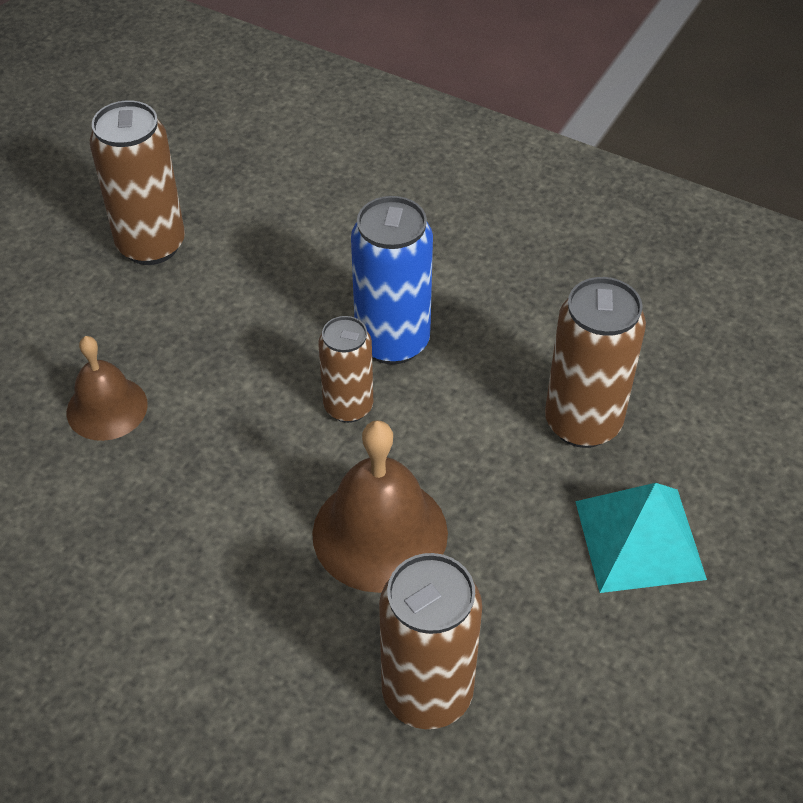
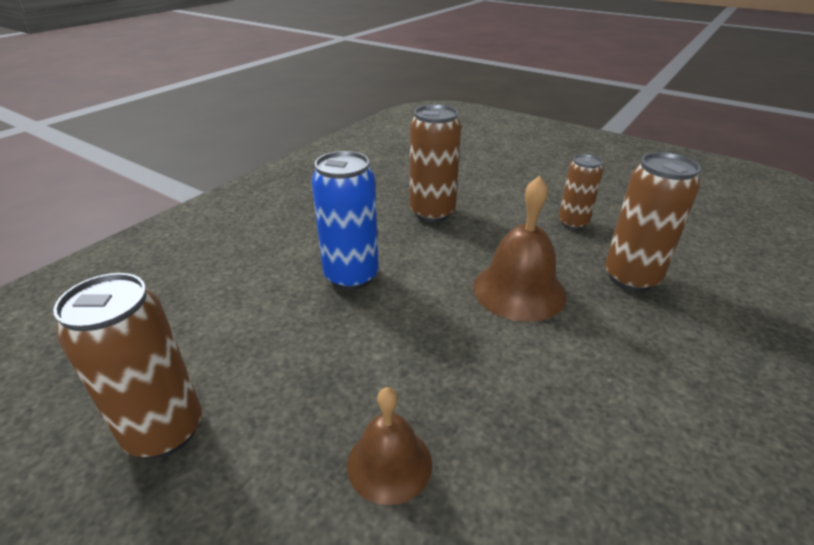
camera: 85 degrees left, 15 degrees down
(348, 407) = (409, 300): brown can -> brown can (573, 223)
(639, 540) = (510, 205): turquoise pyramid -> none

